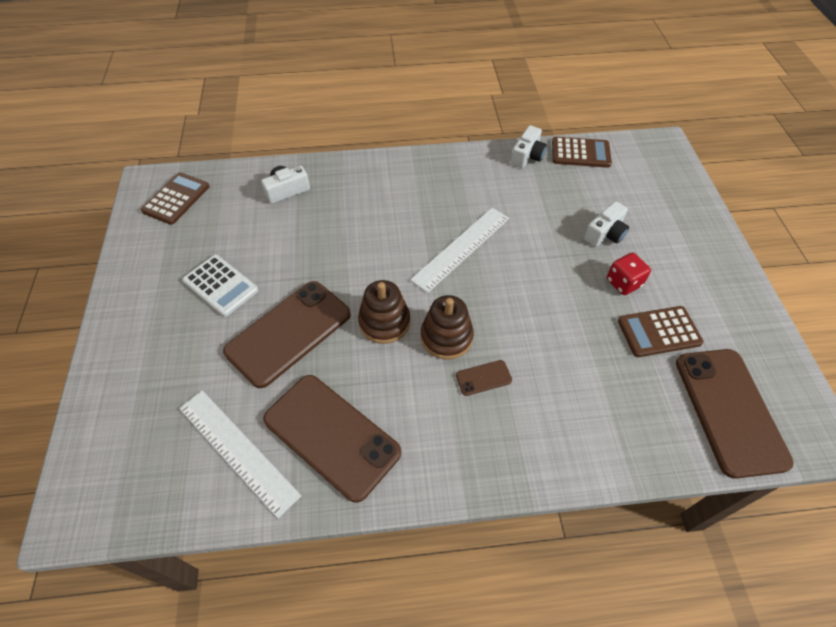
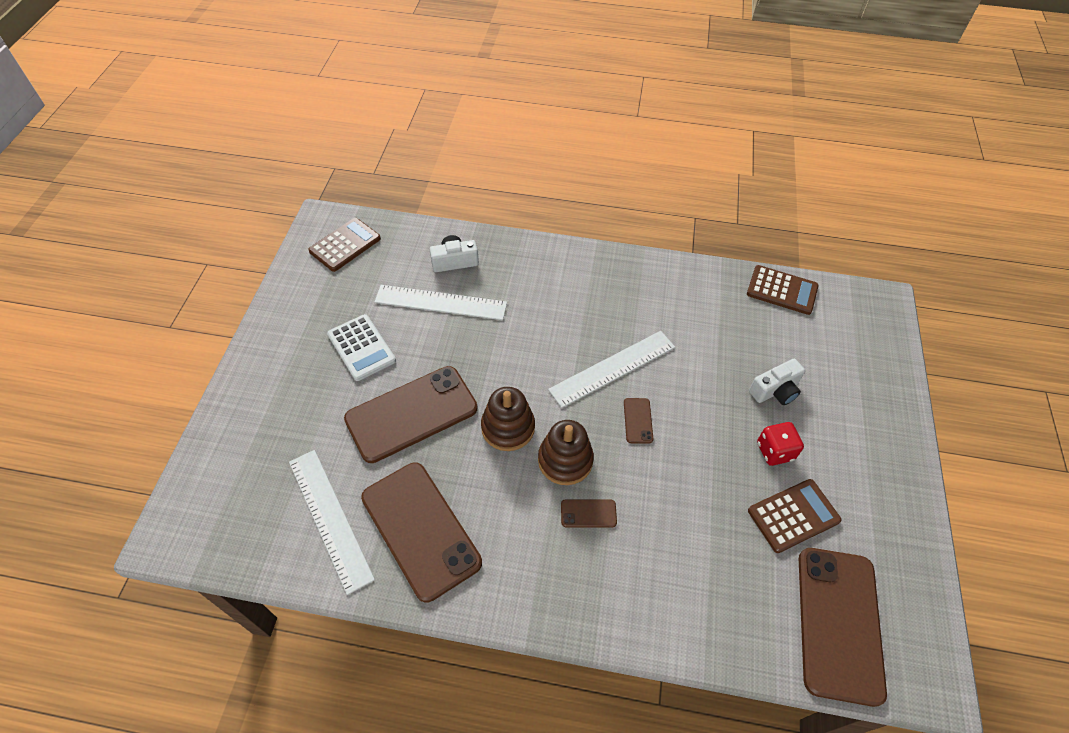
camera: 15 degrees right, 0 degrees up
(285, 228) = (441, 302): none -> white ruler
(499, 287) = (638, 420): none -> brown phone
(527, 156) = (720, 280): white camera -> none
(659, 332) = (793, 516): brown calculator -> brown calculator turned 150 degrees clockwise

